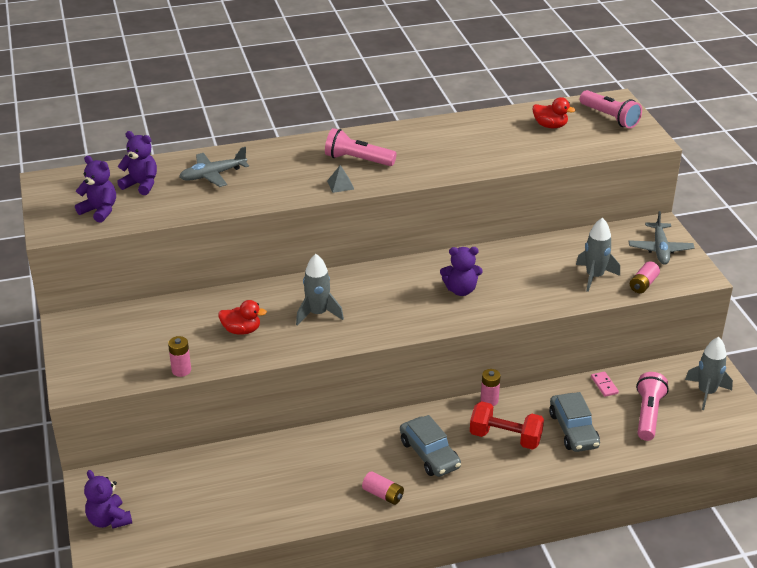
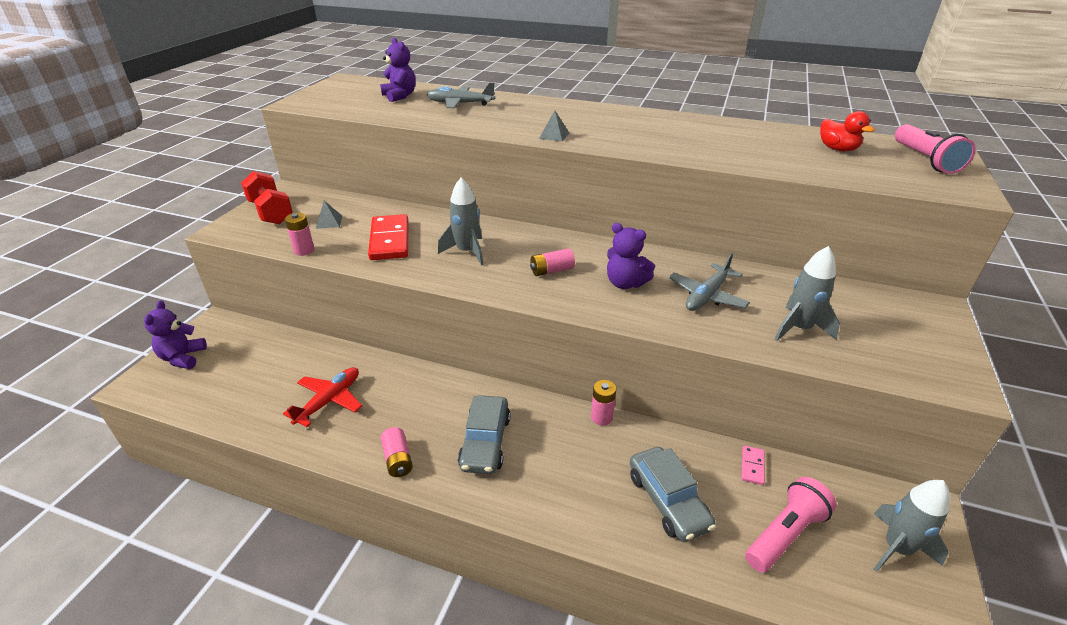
camera: 35 degrees right, 0 degrees up
(100, 211) = (345, 102): purple teddy bear -> none
(162, 337) = (329, 222): none -> grey pyramid
(241, 330) = (390, 240): red duck -> red domino
(283, 486) = (329, 400): none -> red plane
(357, 160) = (595, 124): pink flashlight -> none
(505, 438) = (580, 467): red dumbbell -> red dumbbell (271, 212)
(573, 430) = (668, 501): grey car -> grey car turned 45 degrees counterclockwise
(643, 284) = (863, 362): pink battery -> pink battery (552, 270)
(660, 249) = (919, 332): grey plane -> grey plane (707, 296)

